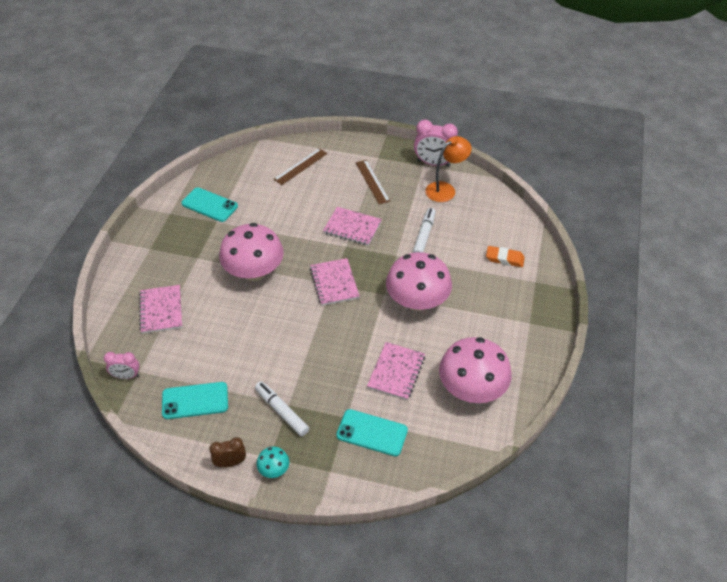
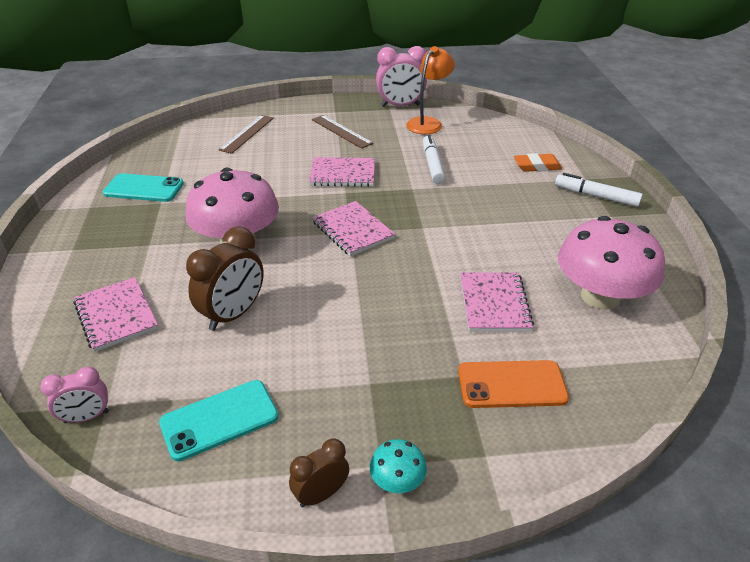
camera: 20 degrees left, 10 degrees down
(229, 330) = (233, 314): none -> brown clock
(281, 411) = (364, 395): white marker -> white marker (596, 196)
(372, 433) = (511, 384): turquoise phone -> orange phone
(417, 301) = (467, 224): pink mushroom -> none

